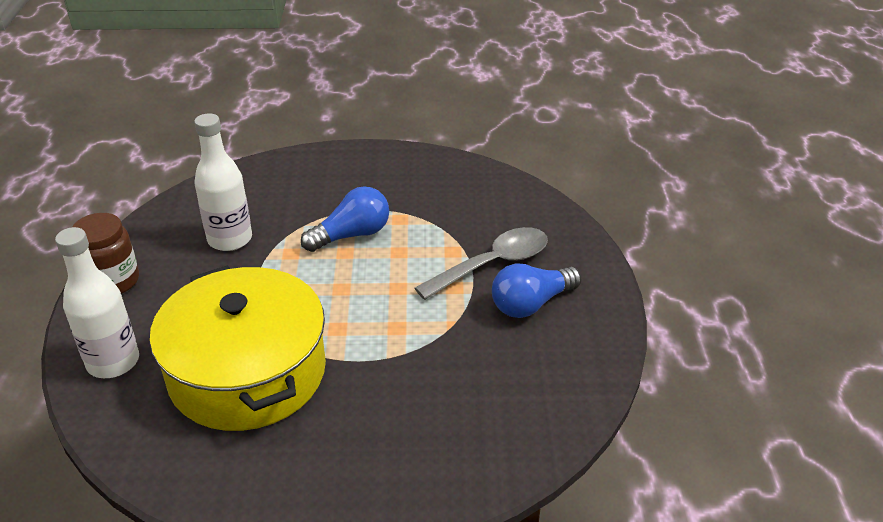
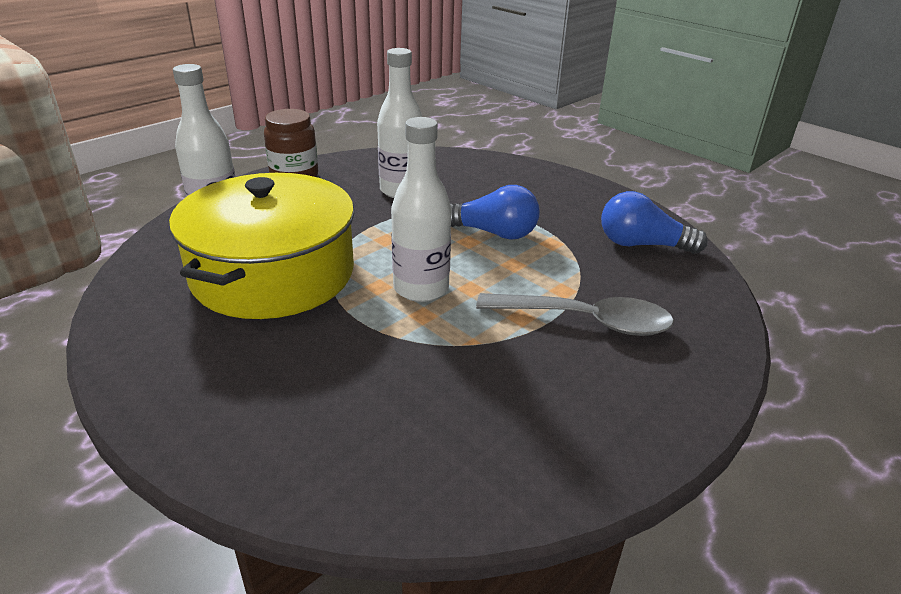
camera: 45 degrees right, 5 degrees down
(368, 310) = (421, 288): none -> white bottle
(531, 304) = (576, 376): blue light bulb -> blue light bulb (642, 245)

